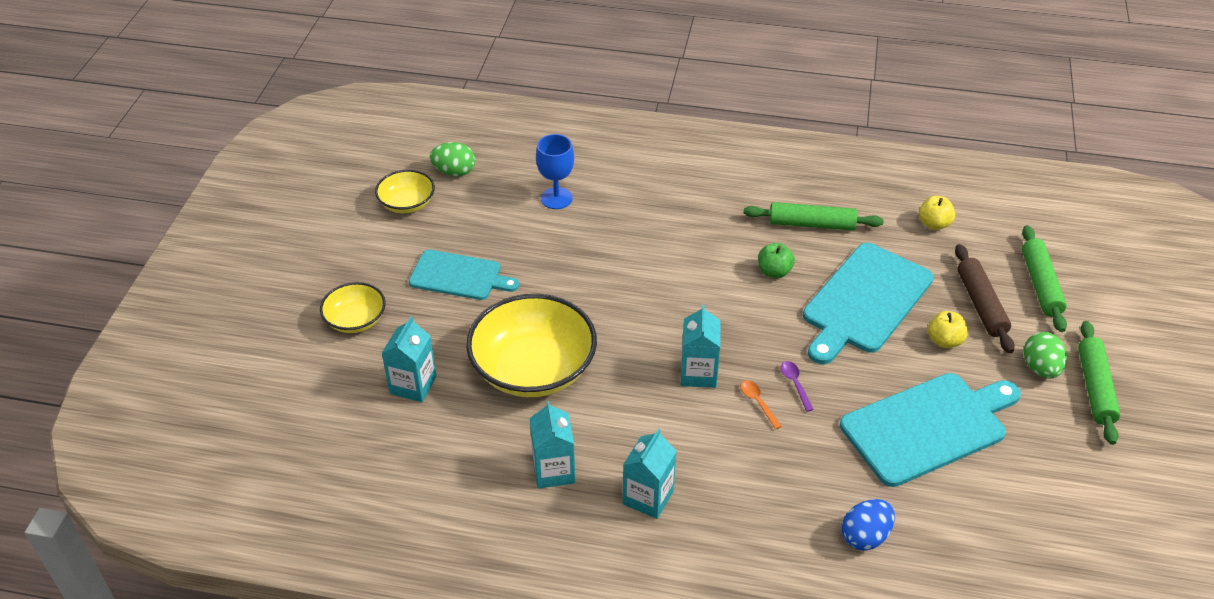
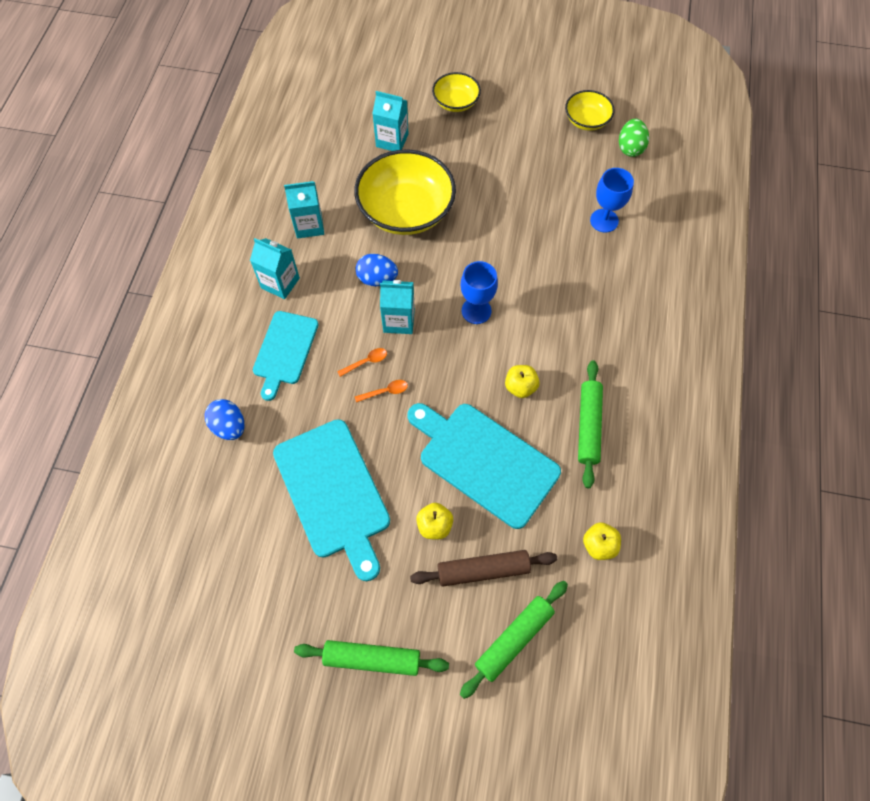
camera: 90 degrees right, 20 degrees up
(459, 276) = (504, 159): turquoise cutting board -> turquoise cutting board (285, 351)
(639, 395) = (377, 279): none -> blue egg
(680, 305) = (476, 311): none -> blue goblet
(774, 272) = (520, 387): green apple -> yellow apple
(795, 384) = (385, 391): purple spoon -> orange spoon
(1040, 284) = (513, 639): green rolling pin -> green rolling pin turned 45 degrees counterclockwise
(1040, 368) = (398, 610): green egg -> none

